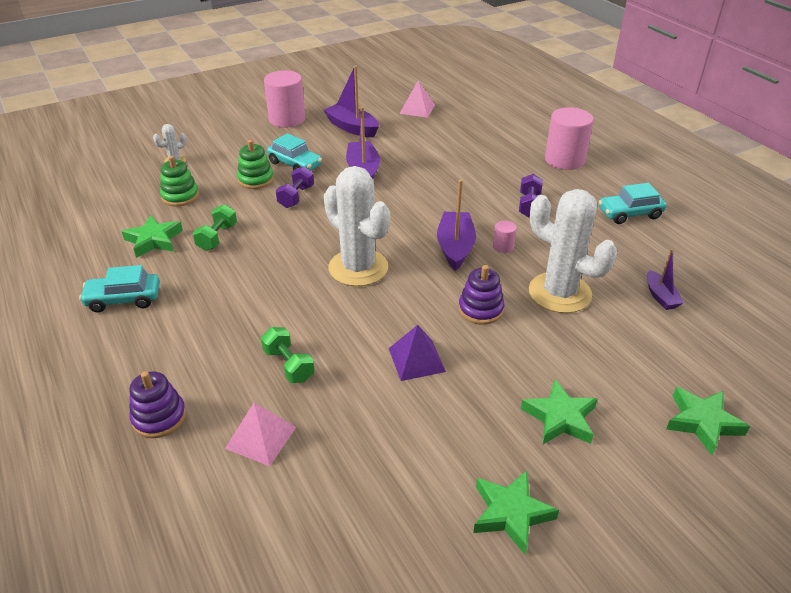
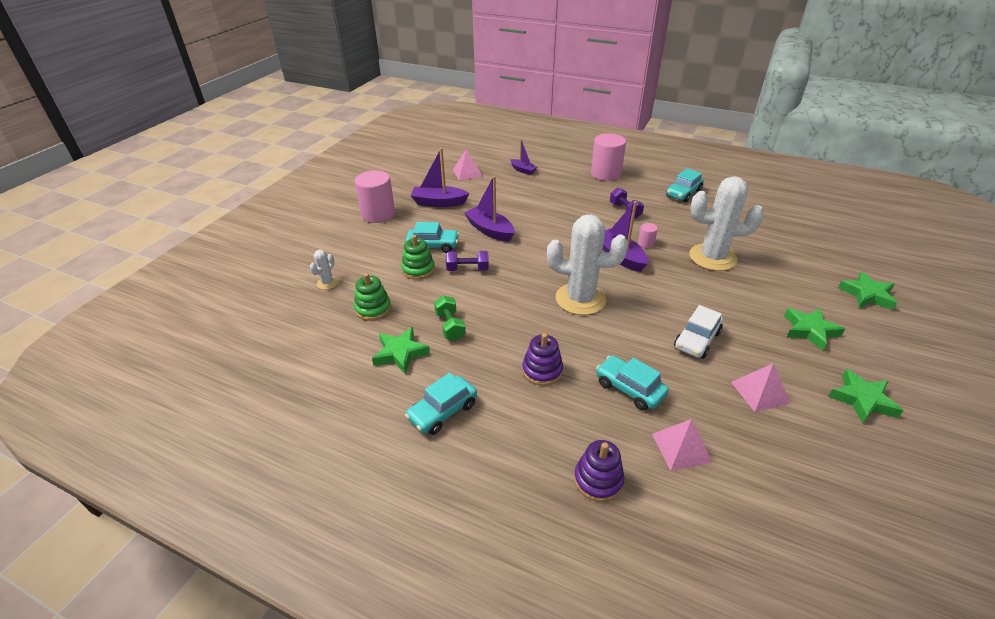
camera: 35 degrees left, 0 degrees up
(289, 365) = (629, 388): green dumbbell -> turquoise car
(296, 197) = (467, 269): purple dumbbell -> purple dumbbell turned 75 degrees counterclockwise
(407, 439) = (759, 392): none -> pink pyramid
(416, 360) = (696, 340): purple pyramid -> white car
(480, 309) = (687, 289): purple stacking toy -> purple stacking toy (542, 370)
(660, 296) = (760, 235): purple boat -> purple boat (523, 170)

